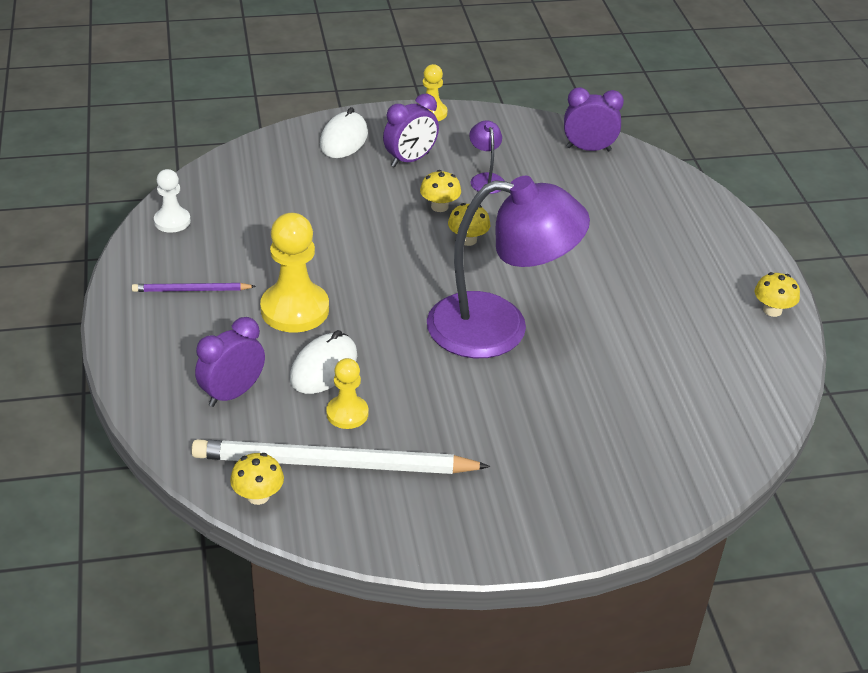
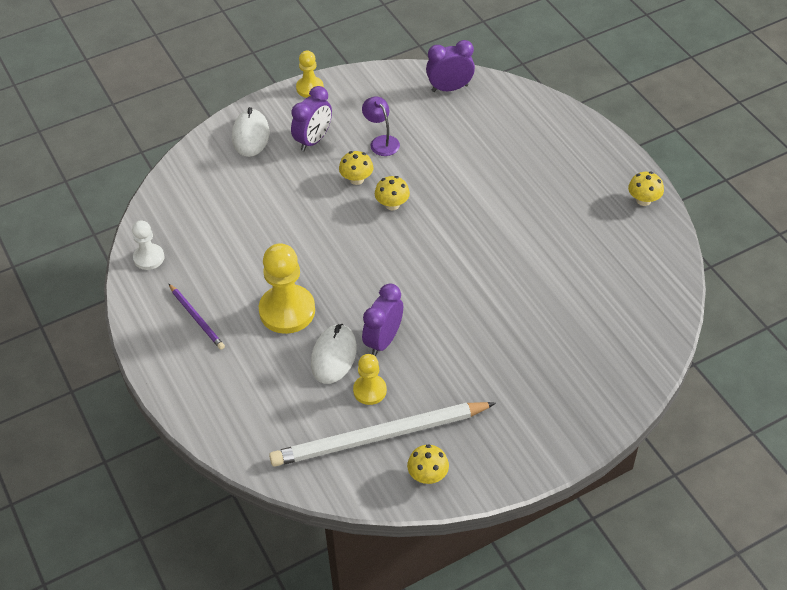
camera: 15 degrees left, 10 degrees up
(191, 290) = (197, 318): purple pencil -> purple pencil turned 105 degrees counterclockwise
(232, 393) = (275, 401): purple clock -> purple clock (383, 340)
(258, 496) = (336, 482): yellow mushroom -> yellow mushroom (428, 475)
(499, 328) = (450, 278): purple lamp -> none

